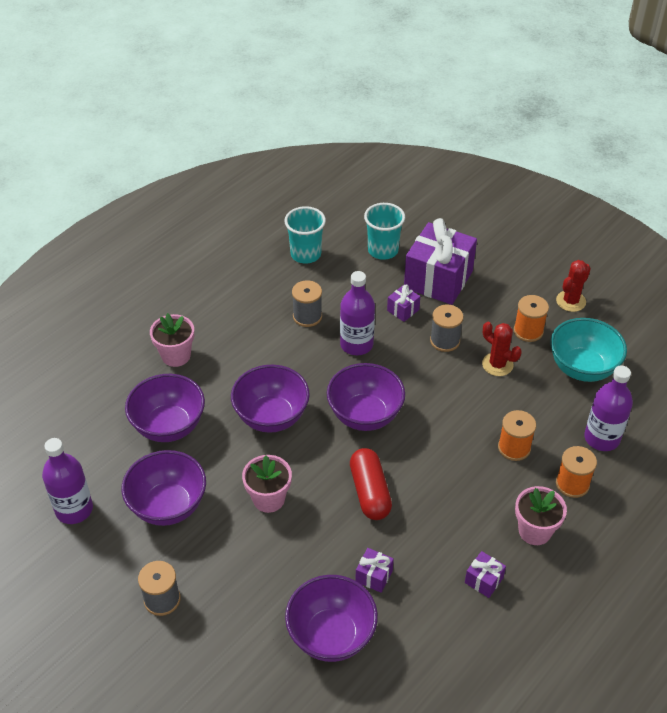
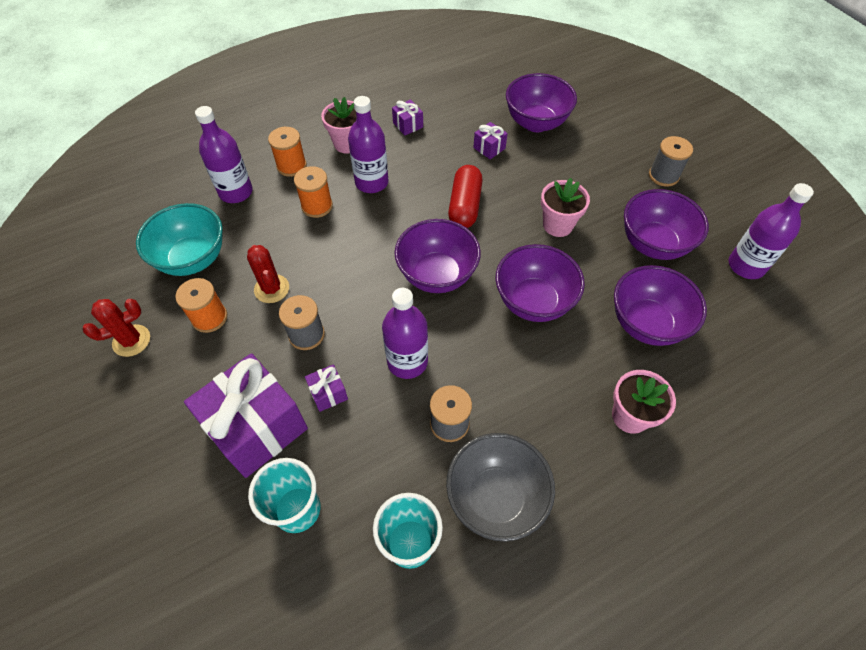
camera: 160 degrees left, 10 degrees up
(260, 287) = (495, 497): none -> grey bowl
(478, 490) = (371, 182): none -> purple bottle

